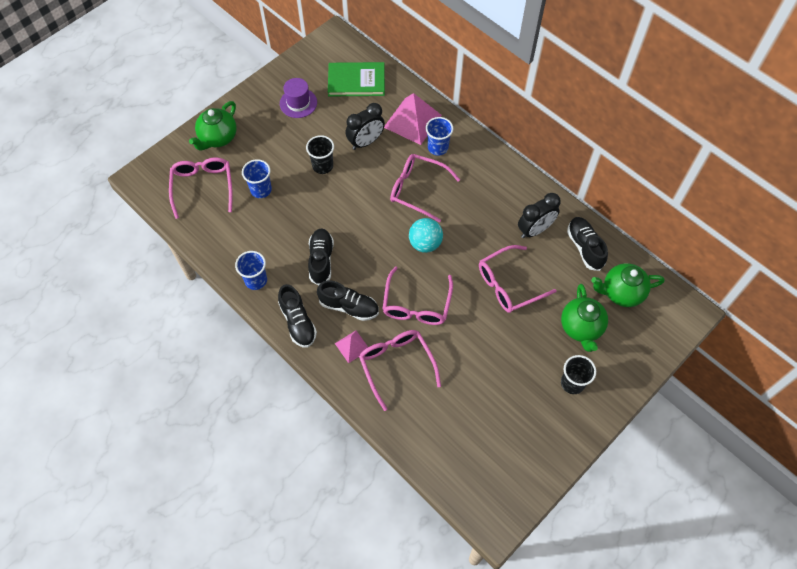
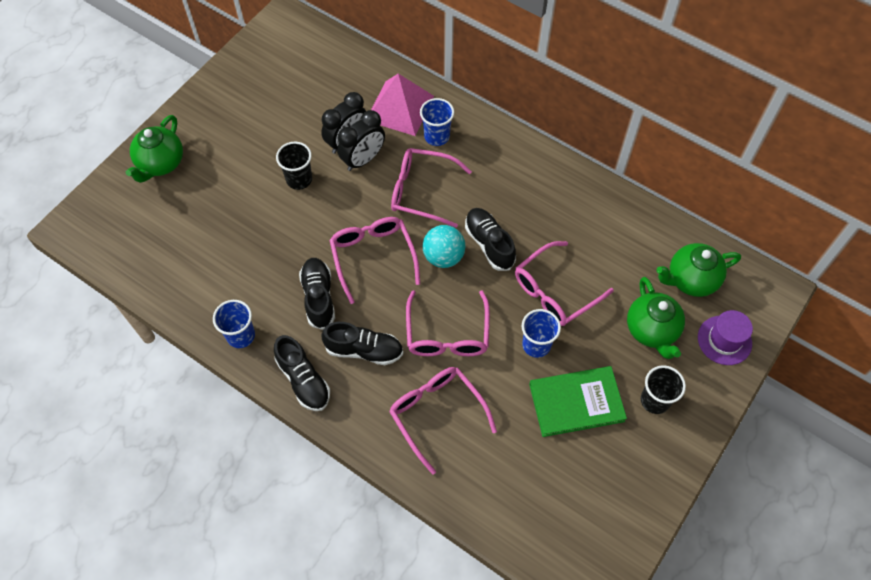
camera: 10 degrees left, 0 degrees up
(203, 187) = (152, 227): pink glasses -> pink glasses (373, 256)
(261, 190) = (227, 220): blue cup -> blue cup (536, 345)
(298, 103) = (254, 106): purple hat -> purple hat (724, 340)
(352, 346) = (377, 399): pink pyramid -> none
(356, 81) = (322, 69): green book -> green book (576, 403)
(535, 230) = (573, 219): black clock -> black clock (363, 159)
(584, 247) = (636, 231): black shoe -> black shoe (489, 244)

